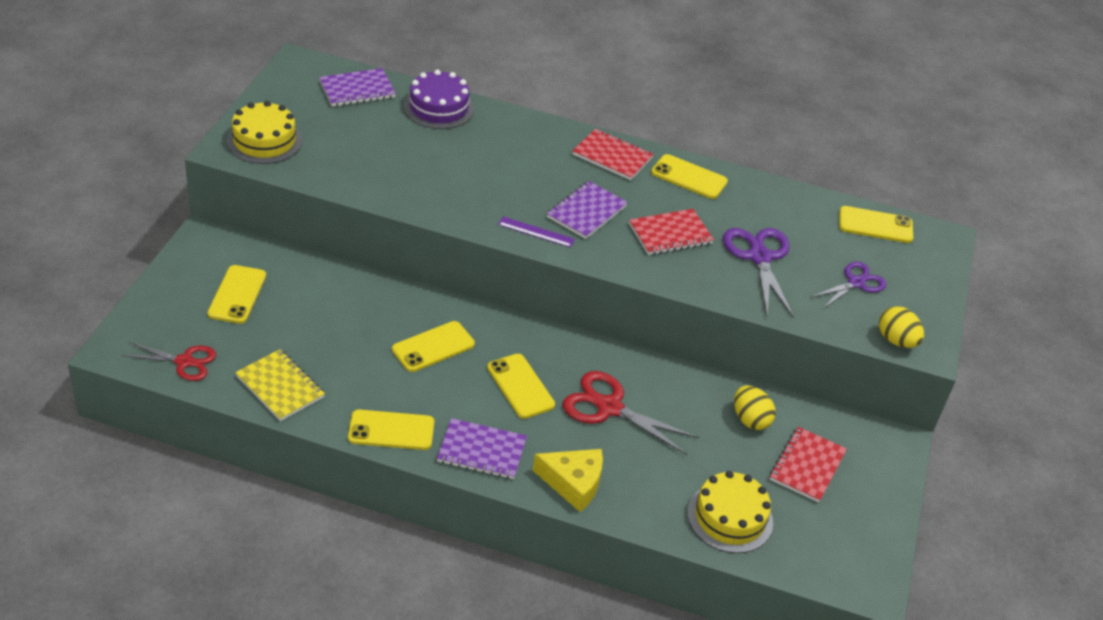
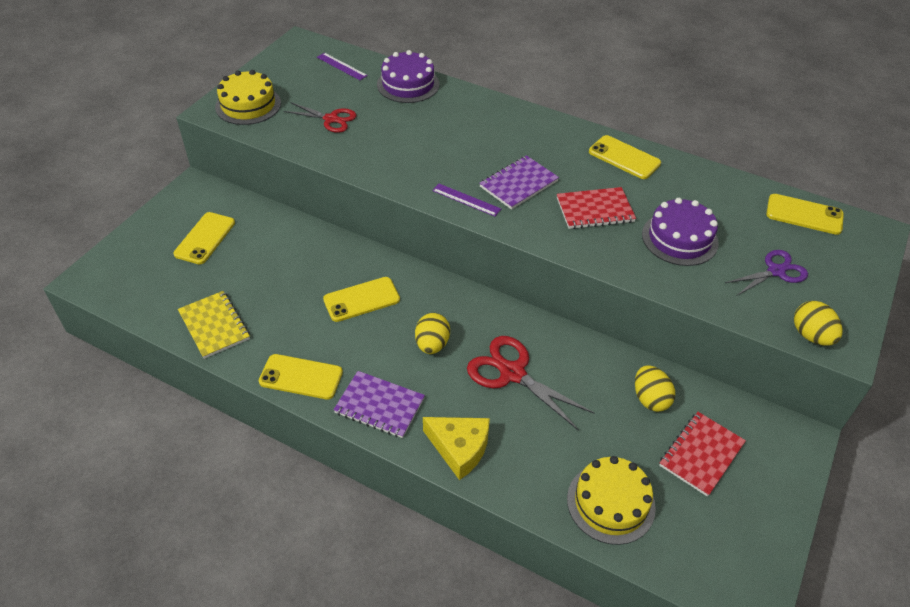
camera: 15 degrees right, 5 degrees up
(184, 362) = (140, 295): red scissors -> red scissors (331, 119)
(357, 90) = (341, 66): purple notebook -> purple ruler
(520, 386) = (432, 344): yellow phone -> yellow egg
(612, 156) = (555, 135): red notebook -> none
(759, 257) = (679, 238): purple scissors -> purple cake

